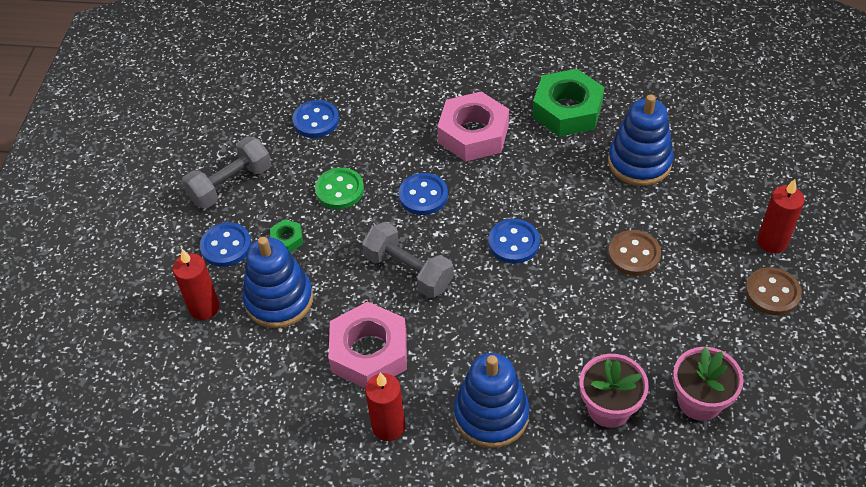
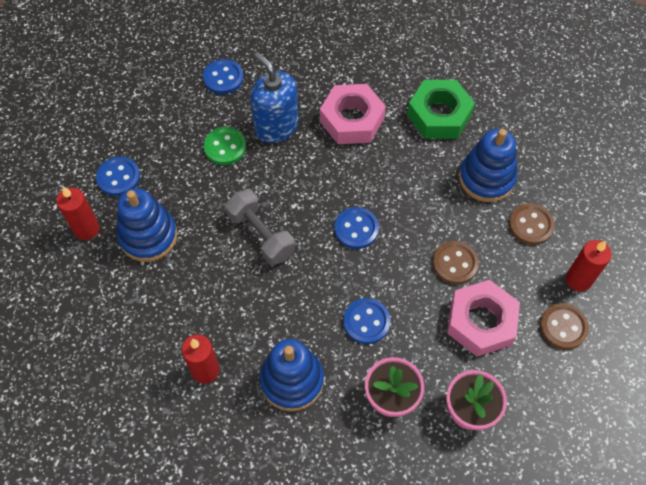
camera: 10 degrees right, 10 degrees up
(230, 184) = (137, 122): grey dumbbell -> none
(287, 239) = (169, 183): green nut -> none
(369, 352) = (208, 300): pink nut -> pink nut (481, 322)
(391, 158) = (276, 127): none -> blue soap dispenser
(423, 195) = (293, 168): blue button -> blue button (366, 322)
(702, 198) = (530, 225): none -> brown button

